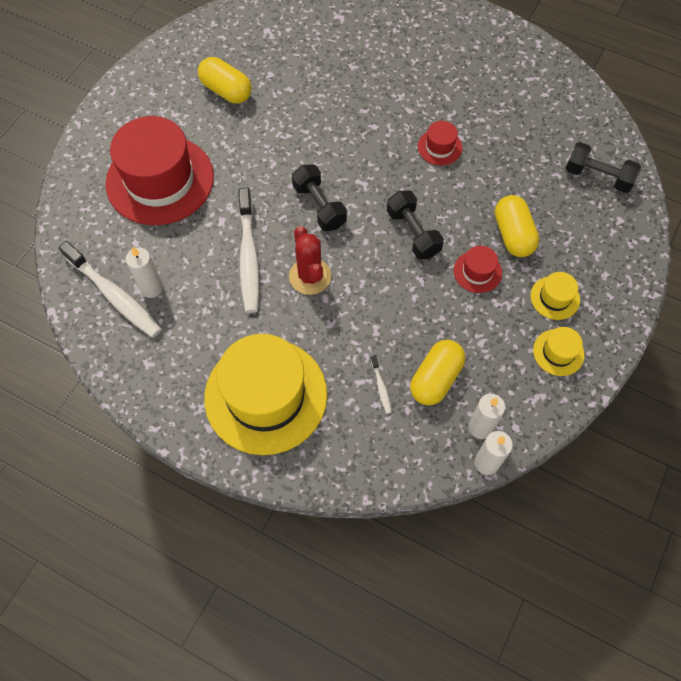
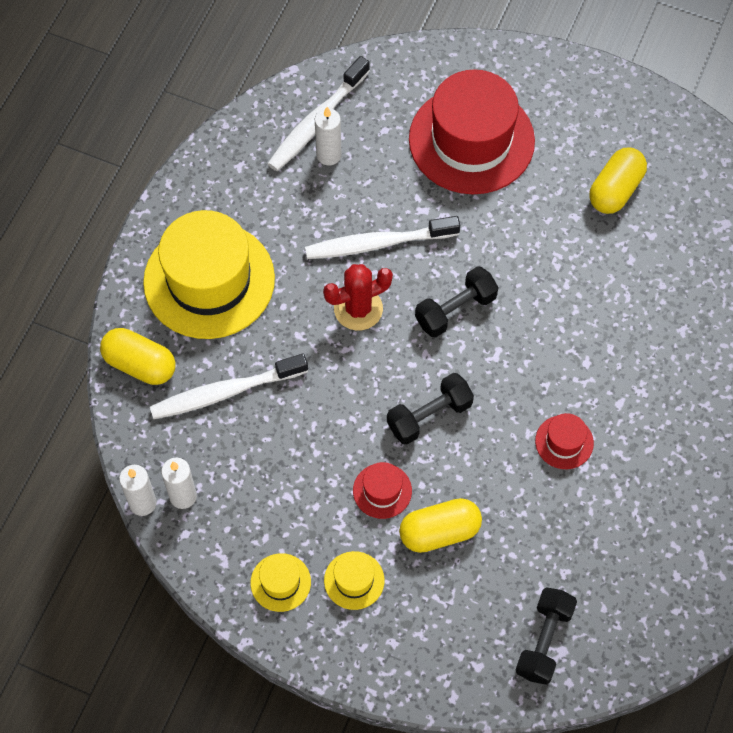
camera: 85 degrees right, 0 degrees up
(381, 387) = (225, 392): white toothbrush -> white toothbrush, size x2.40
(435, 379) = (238, 448): yellow capsule -> yellow capsule (140, 364)

